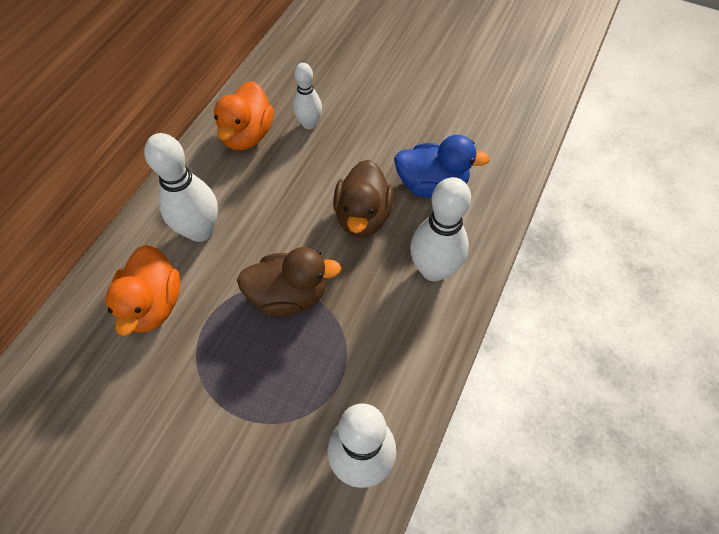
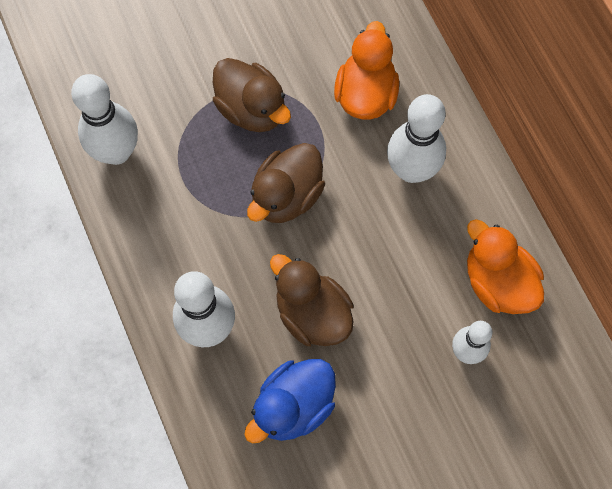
camera: 130 degrees right, 10 degrees up
(153, 304) = (365, 94): orange duck -> orange duck turned 60 degrees clockwise
(231, 379) = (252, 109): none -> brown duck

